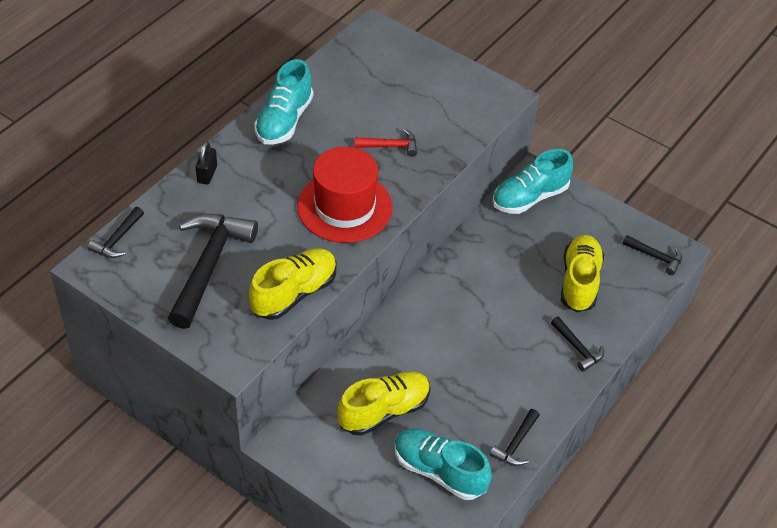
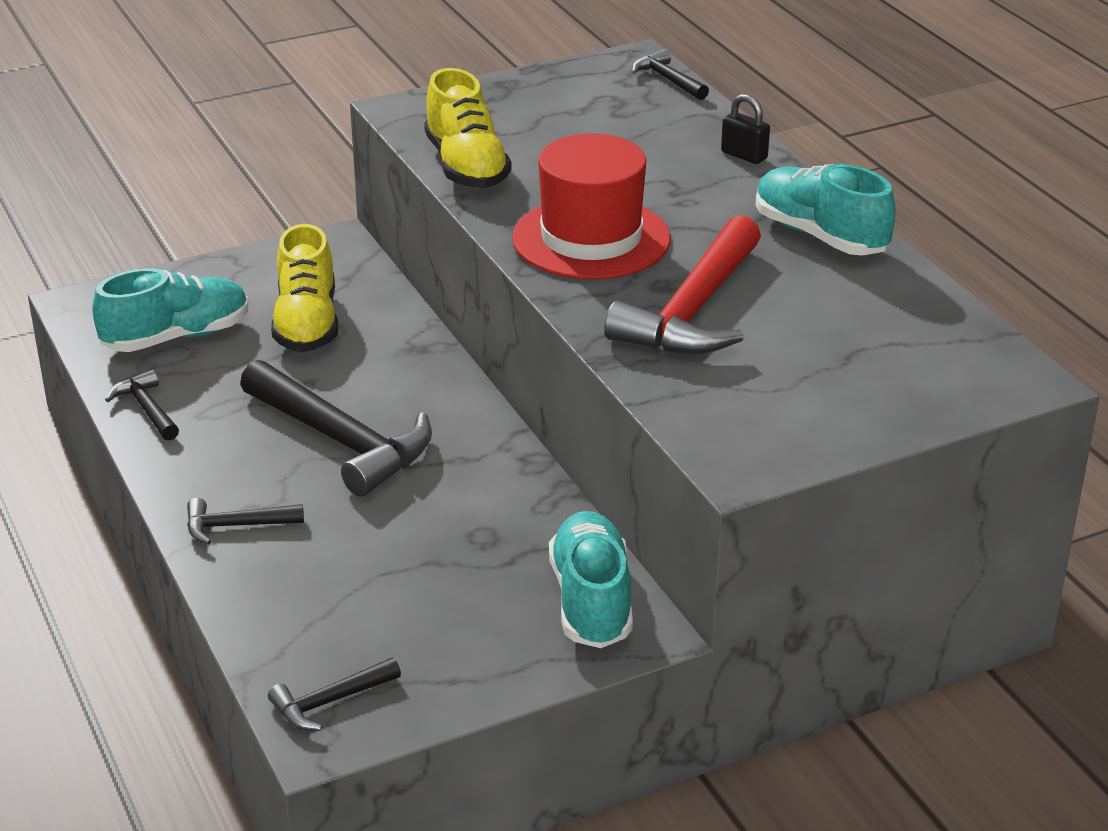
camera: 120 degrees right, 15 degrees down
(209, 266) = (568, 124): black hammer -> black hammer (341, 441)
(390, 146) = (693, 310): red hammer -> red hammer, size x2.05
(579, 282) = (357, 582): yellow shoe -> none

